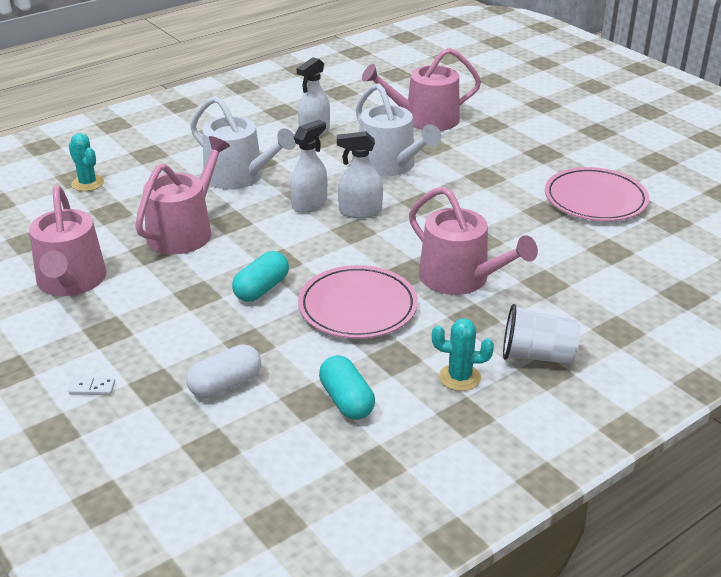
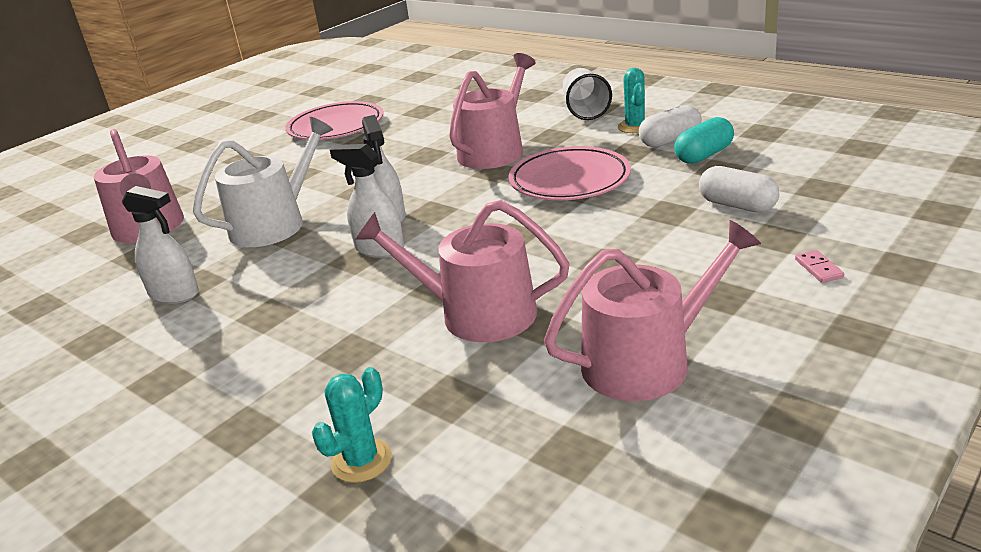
camera: 100 degrees left, 5 degrees down
(92, 388) = (819, 268): white domino -> pink domino
(240, 176) = (316, 315): white watering can -> none
(261, 289) = (572, 230): turquoise capsule -> none
(401, 390) = (670, 141): none -> white capsule

